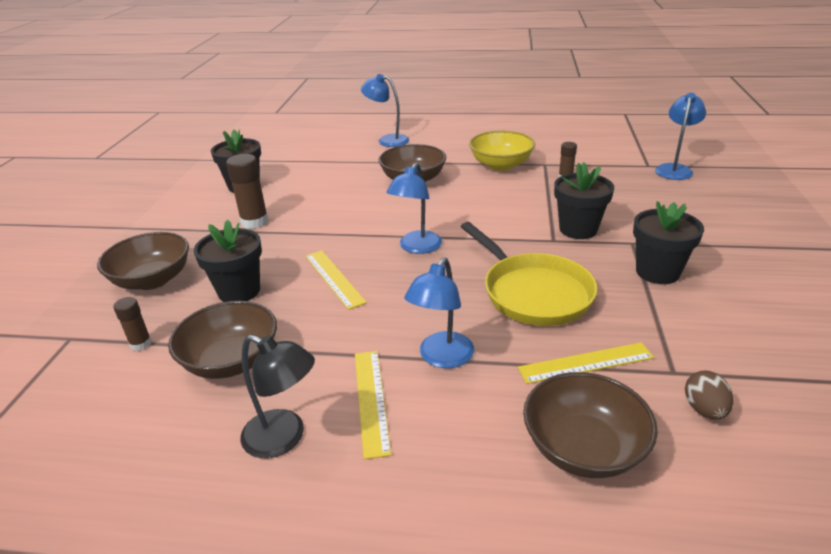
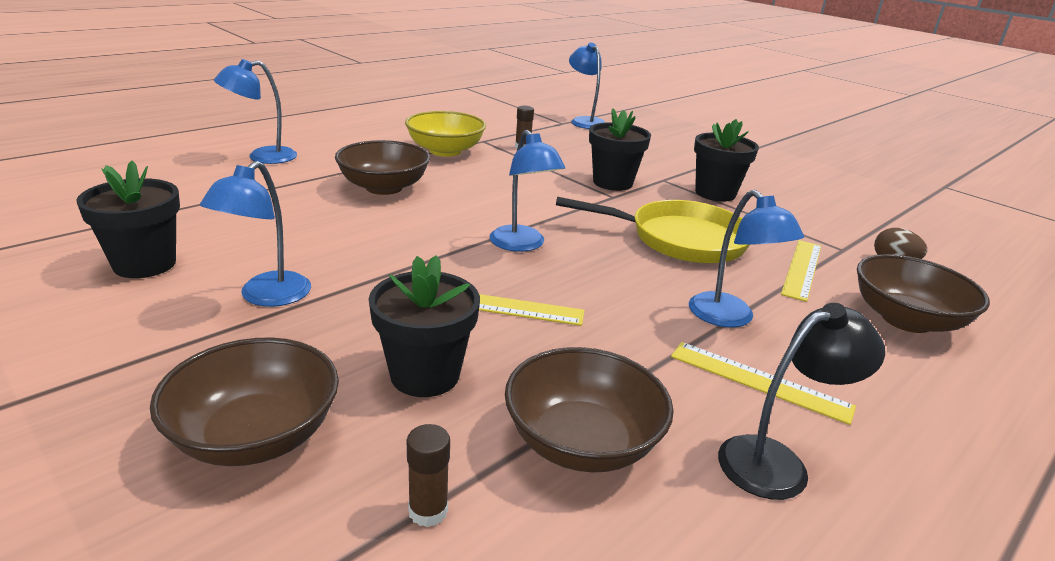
camera: 55 degrees left, 5 degrees down
(254, 222) = (266, 297): brown glue stick -> blue lamp

